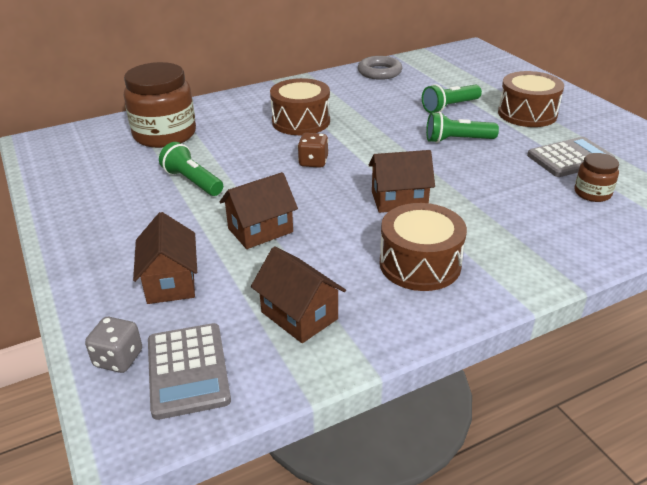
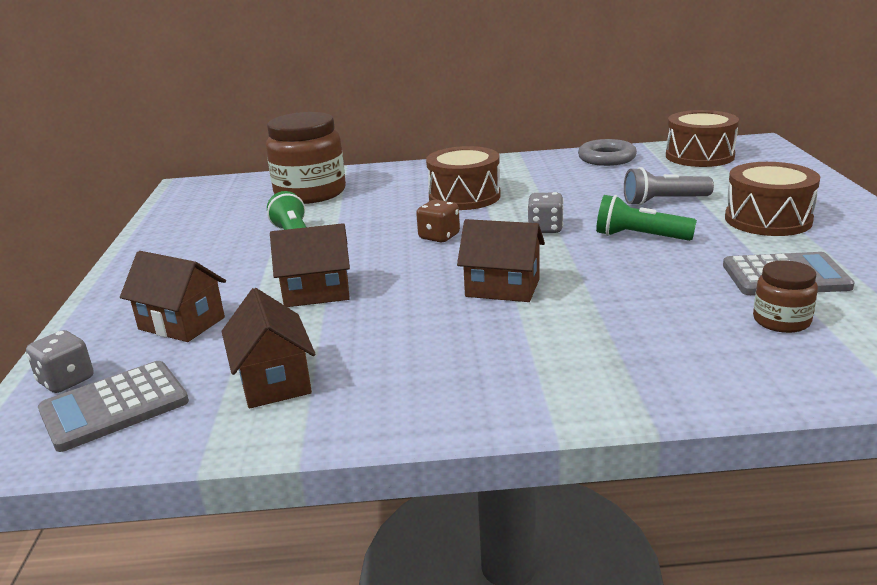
camera: 25 degrees right, 10 degrees down
(171, 282) = (182, 323): brown house -> brown house turned 75 degrees counterclockwise
(187, 370) = (114, 406): grey calculator -> grey calculator turned 45 degrees clockwise
(387, 143) = (545, 229): none -> grey dice
(420, 264) = (462, 357): brown drum -> brown drum (699, 156)
(449, 107) = (663, 201): green flashlight -> grey flashlight

